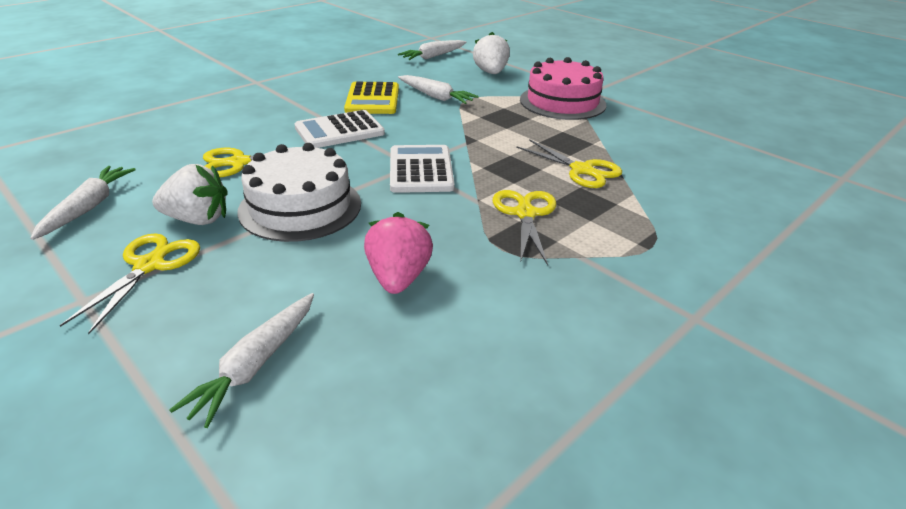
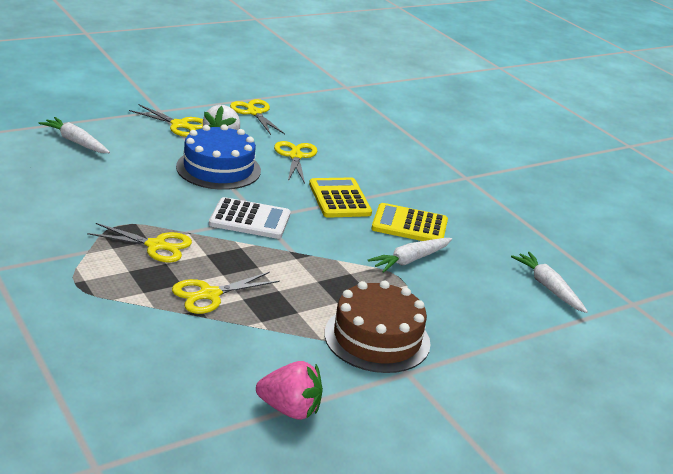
camera: 100 degrees right, 5 degrees down
(88, 208) = (254, 113): white carrot -> yellow scissors
(300, 207) = (218, 169): white cake -> blue cake
(339, 131) = (339, 199): white calculator -> yellow calculator
(398, 278) = (115, 185): pink strawberry -> pink strawberry (289, 409)
(491, 73) = (484, 314): white strawberry -> none
(562, 102) = (377, 338): pink cake -> brown cake

